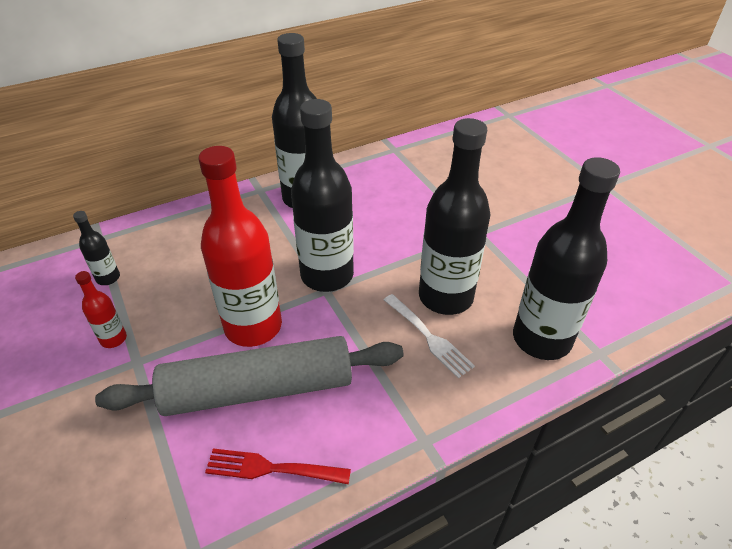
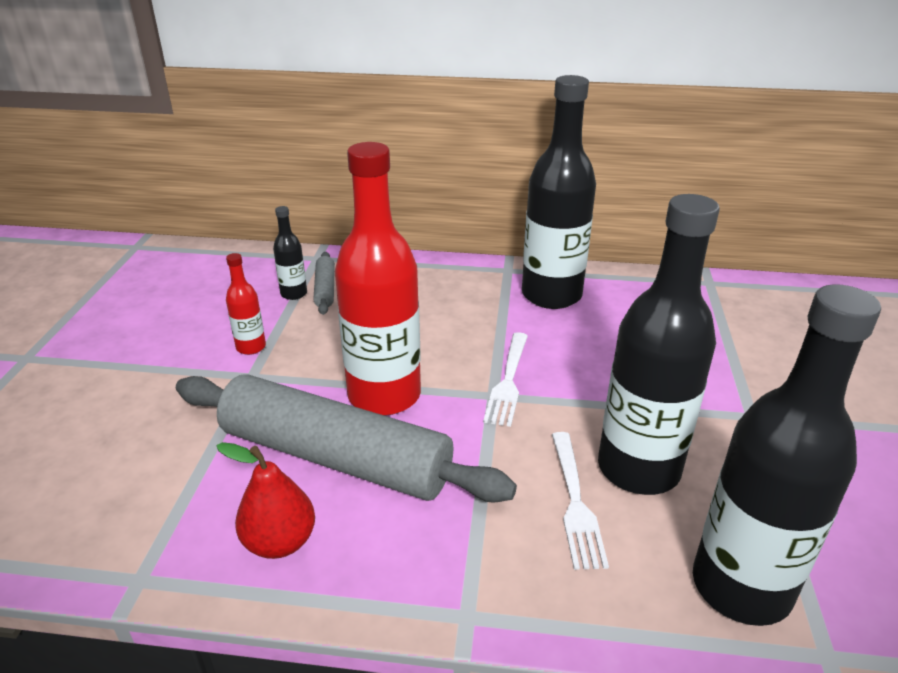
camera: 35 degrees right, 10 degrees down
(132, 263) = (325, 289): none -> grey rolling pin
(273, 468) = (279, 542): red fork -> red pear
(327, 275) = (508, 381): black bottle -> white fork

